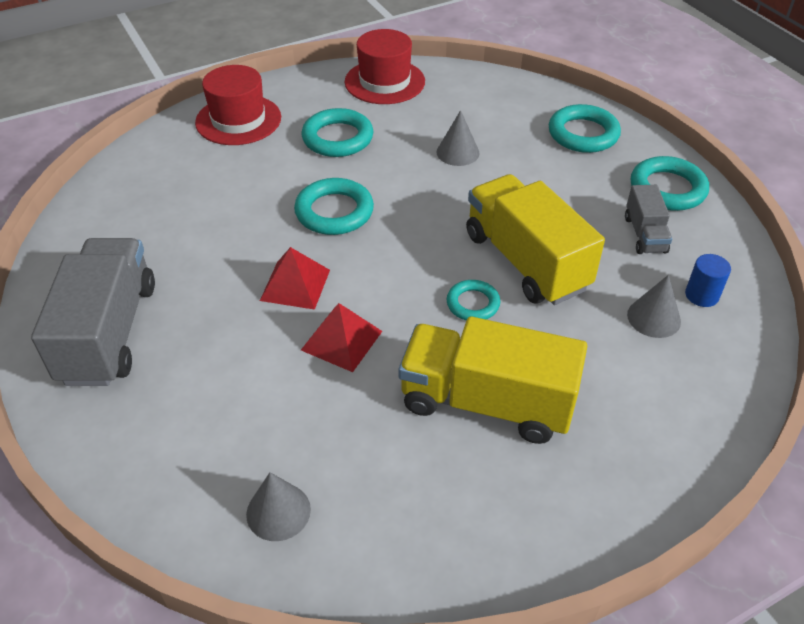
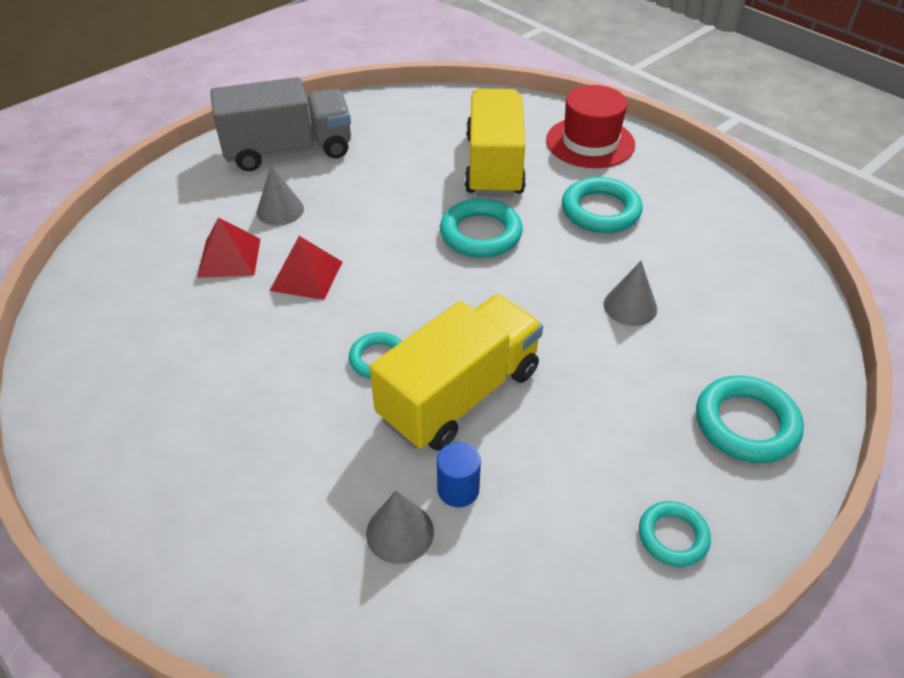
camera: 75 degrees right, 0 degrees up
(278, 511) = (119, 280): grey cone -> grey cone (280, 210)
(295, 285) = (369, 232): red pyramid -> red pyramid (229, 257)
(384, 82) = (729, 223): red hat -> none
(486, 402) = (244, 390): yellow truck -> yellow truck (494, 166)
(645, 234) = (557, 513): grey truck -> none
(667, 189) = (673, 536): turquoise ring -> turquoise ring, size x0.61
(701, 295) = (457, 588): blue cylinder -> blue cylinder (458, 489)

